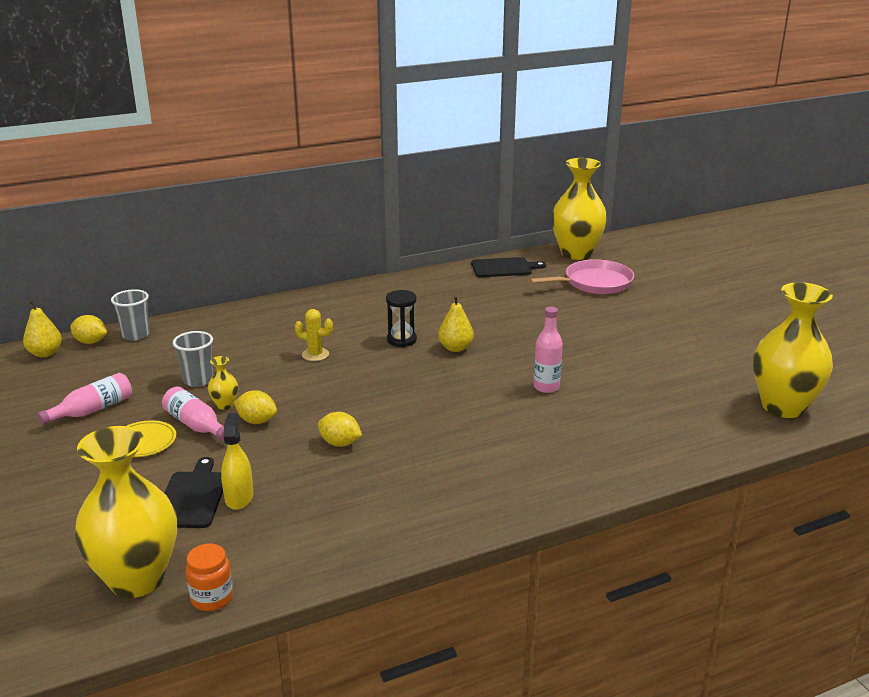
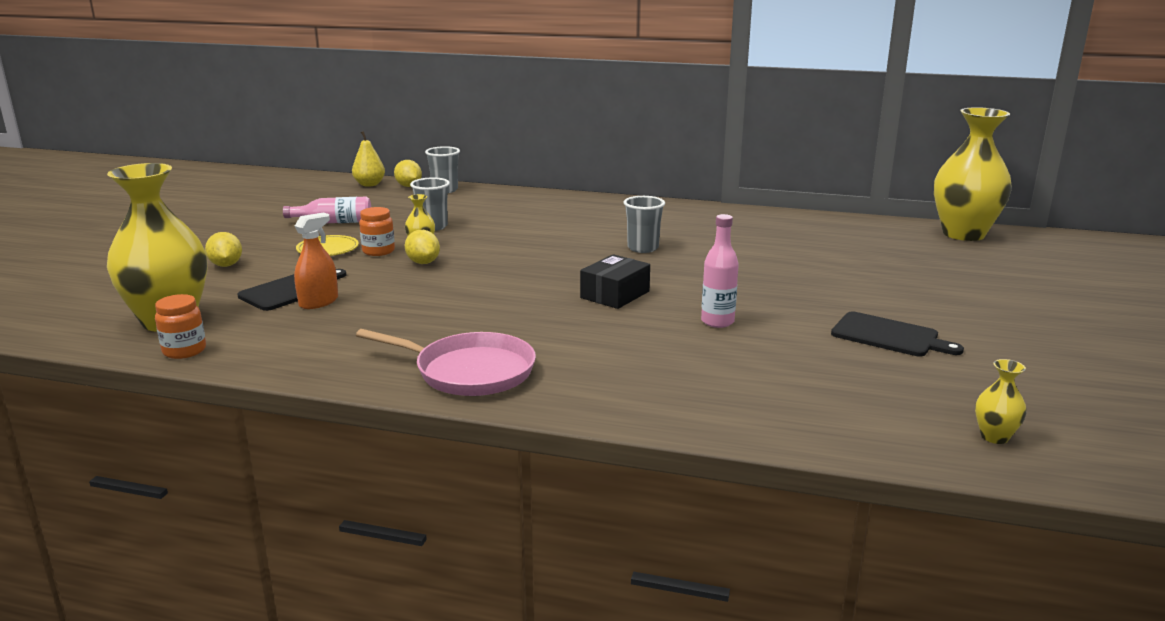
camera: 40 degrees right, 5 degrees down
(196, 425) = (378, 251): pink bottle -> orange jar
(239, 497) = (318, 302): yellow spray bottle -> orange spray bottle
(315, 354) = (550, 237): yellow cactus -> none
(340, 443) = (454, 297): yellow lemon -> yellow lemon (226, 265)
(401, 340) = (643, 248): black hourglass -> grey cup
(450, 391) = (615, 294): none -> black box
(455, 348) = (682, 267): yellow pear -> none
(504, 268) = (852, 225): black cutting board -> black cutting board (889, 336)
(594, 283) = (940, 261): pink pan -> pink pan (470, 371)
(783, 407) = (994, 437): yellow vase -> yellow vase, size x0.41

